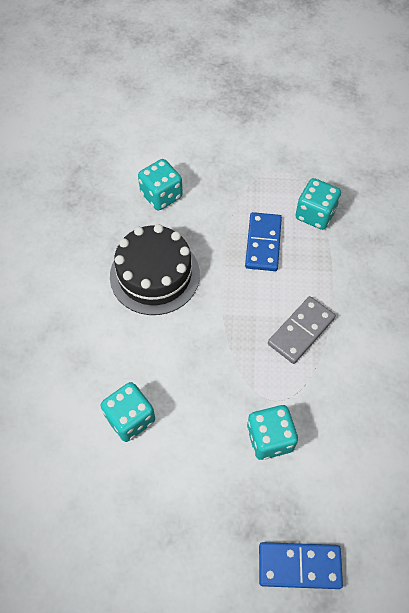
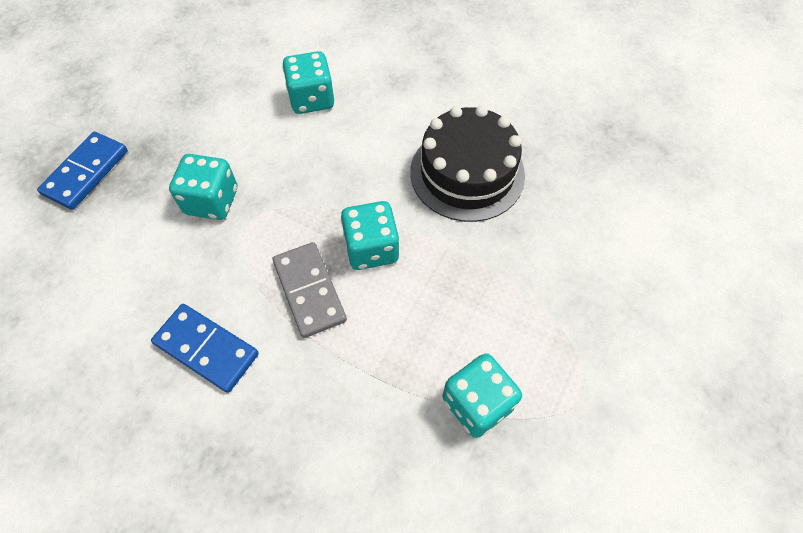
camera: 115 degrees right, 0 degrees up
(161, 195) = (587, 222): turquoise dice -> turquoise dice (371, 249)
(263, 243) = (458, 308): blue domino -> blue domino (206, 349)

